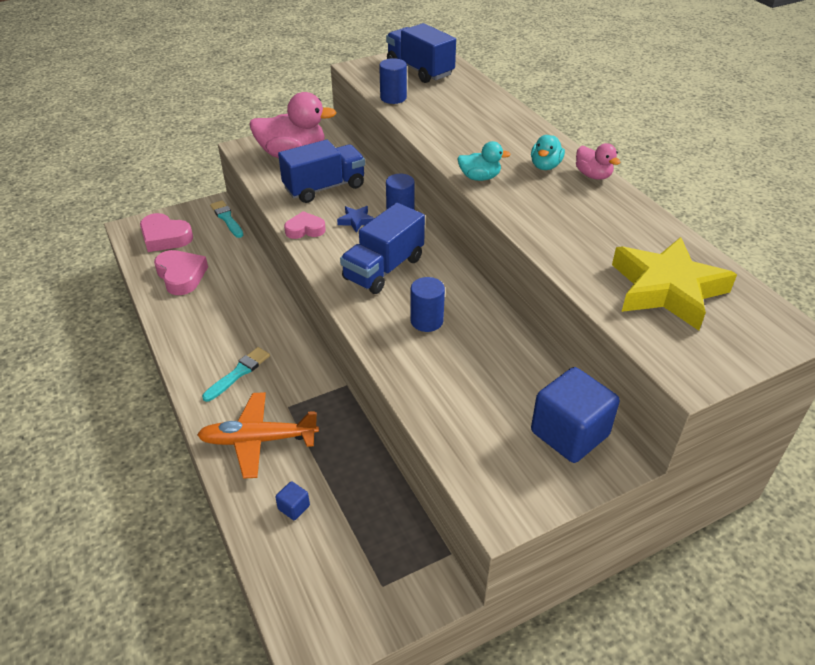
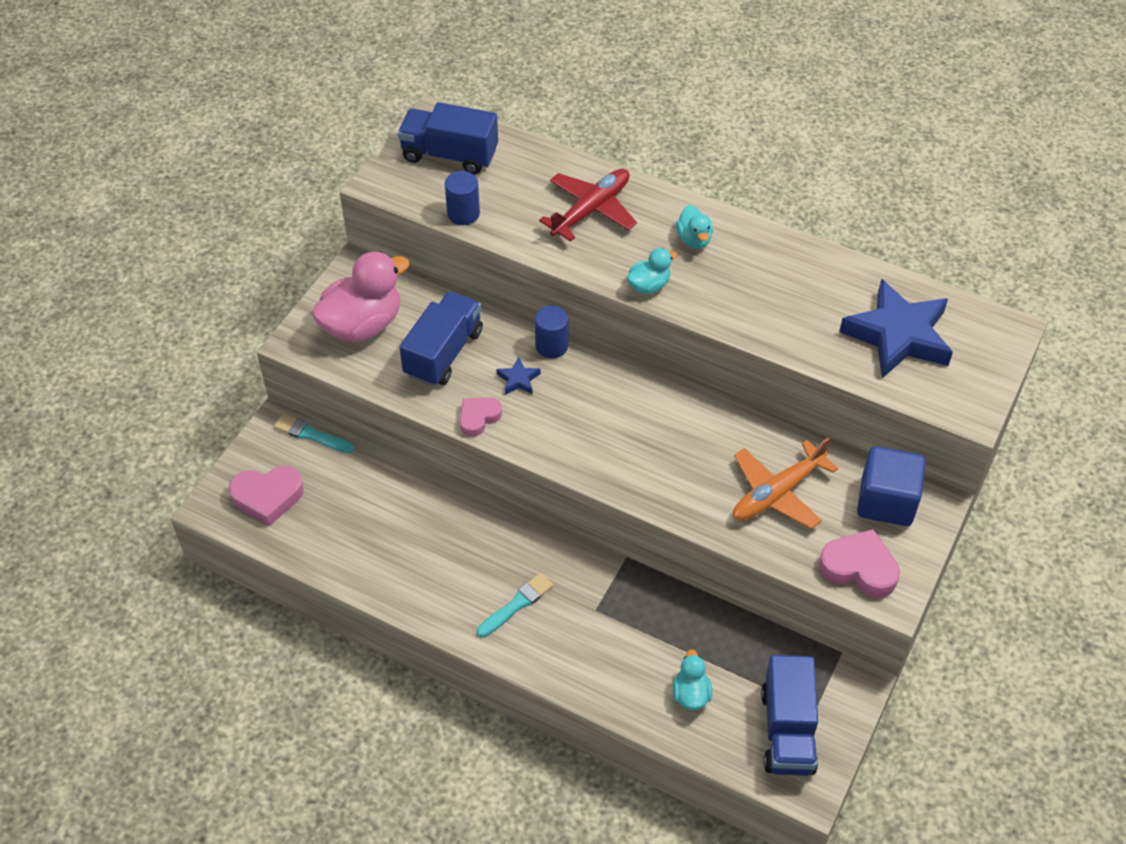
camera: 35 degrees left, 10 degrees up
(181, 276) = (341, 533): pink heart -> pink heart (859, 568)
(238, 373) = (517, 604): turquoise brush -> turquoise brush turned 45 degrees clockwise
(259, 440) = (603, 656): orange plane -> orange plane (778, 493)
(294, 507) = (691, 694): blue cube -> turquoise duck
(383, 269) = (599, 423): blue truck -> blue truck (787, 730)
(426, 321) = (689, 459): blue cylinder -> none
(483, 125) = (591, 210): none -> red plane
(593, 175) = (744, 230): pink duck -> none
(667, 289) = (898, 336): yellow star -> blue star

